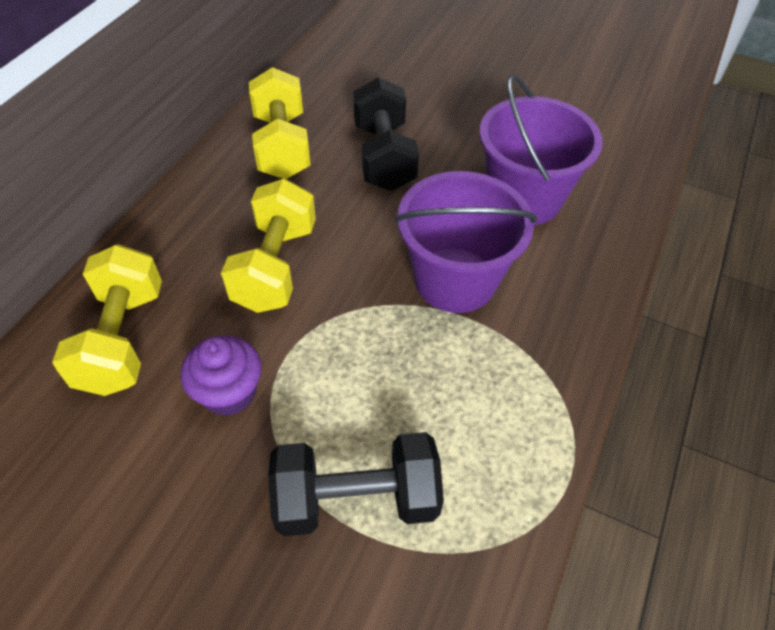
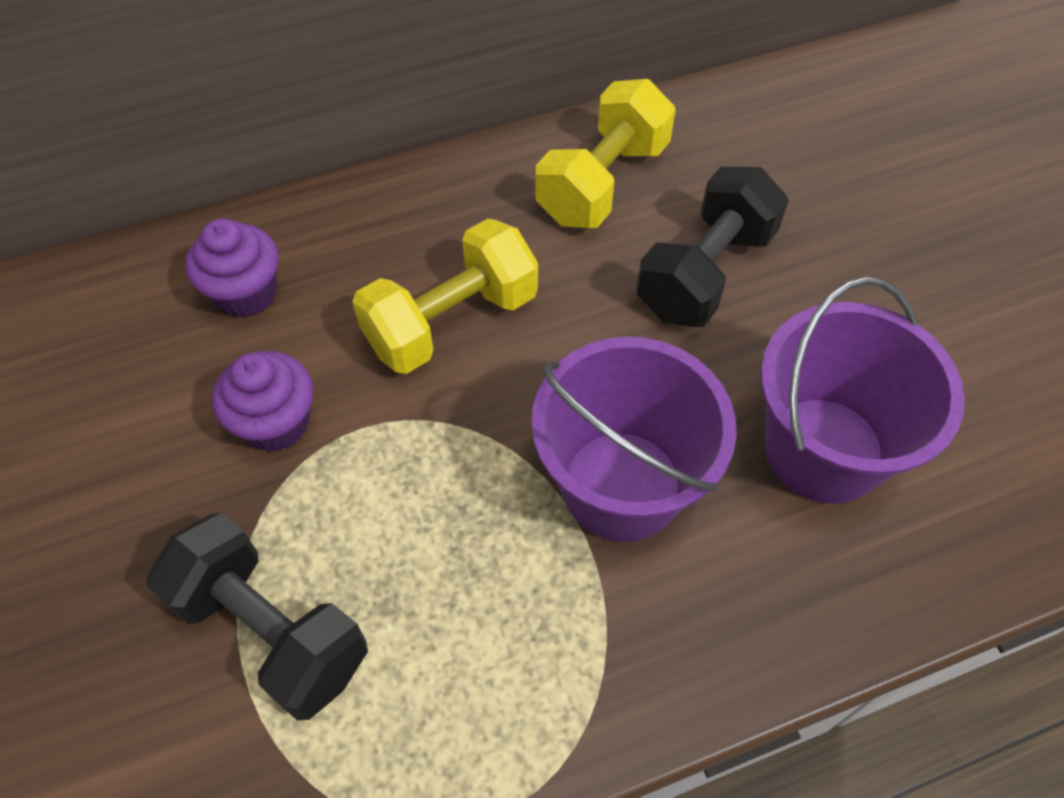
camera: 45 degrees right, 5 degrees up
(122, 339) = (246, 293): yellow dumbbell -> purple cupcake

